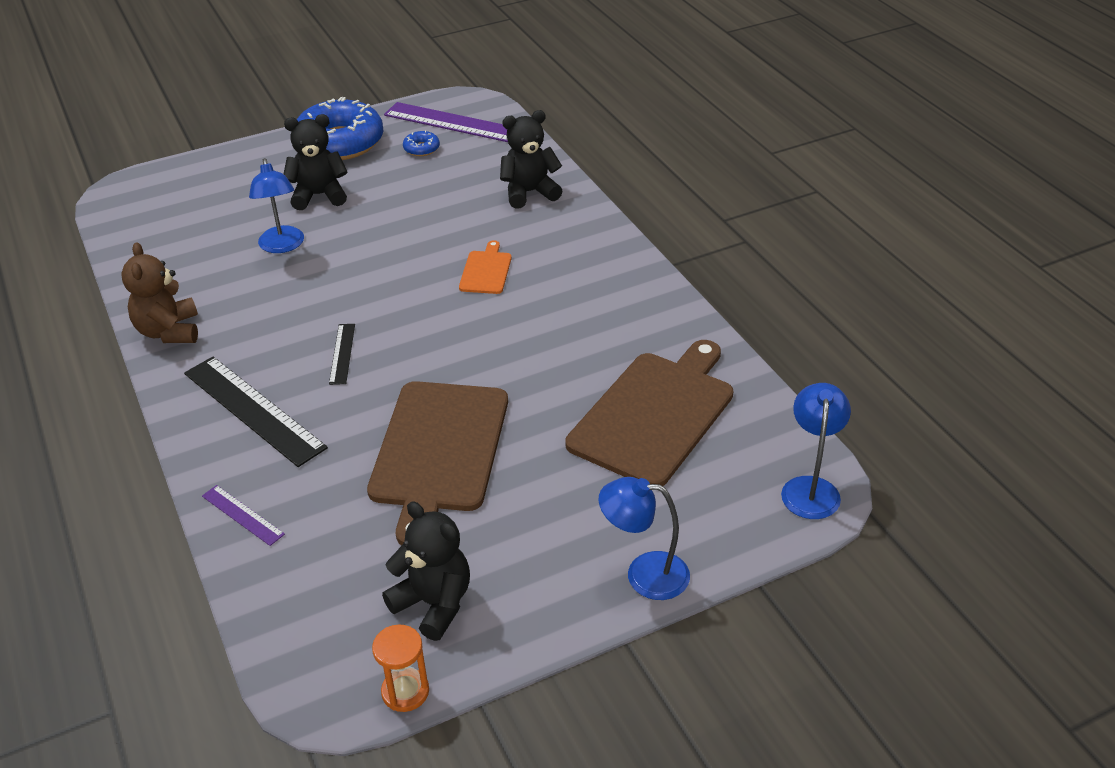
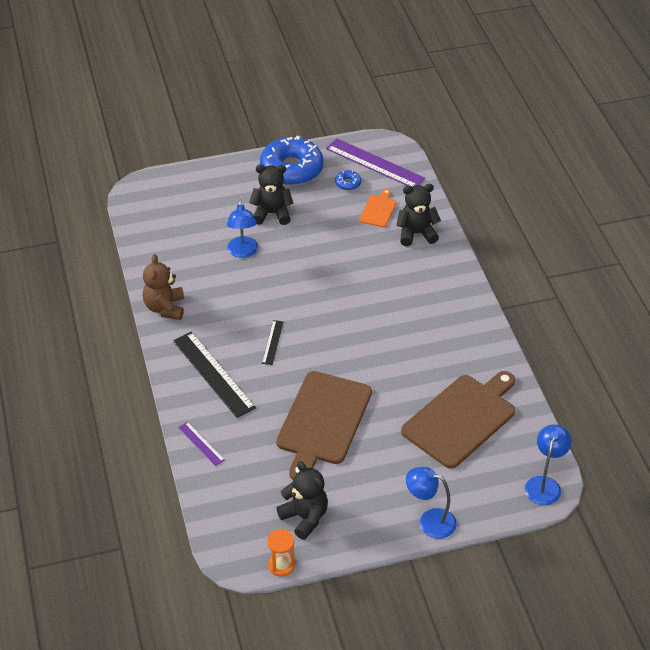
camera: 10 degrees right, 5 degrees up
(486, 270) = (375, 294): orange cutting board -> orange cutting board (378, 210)

